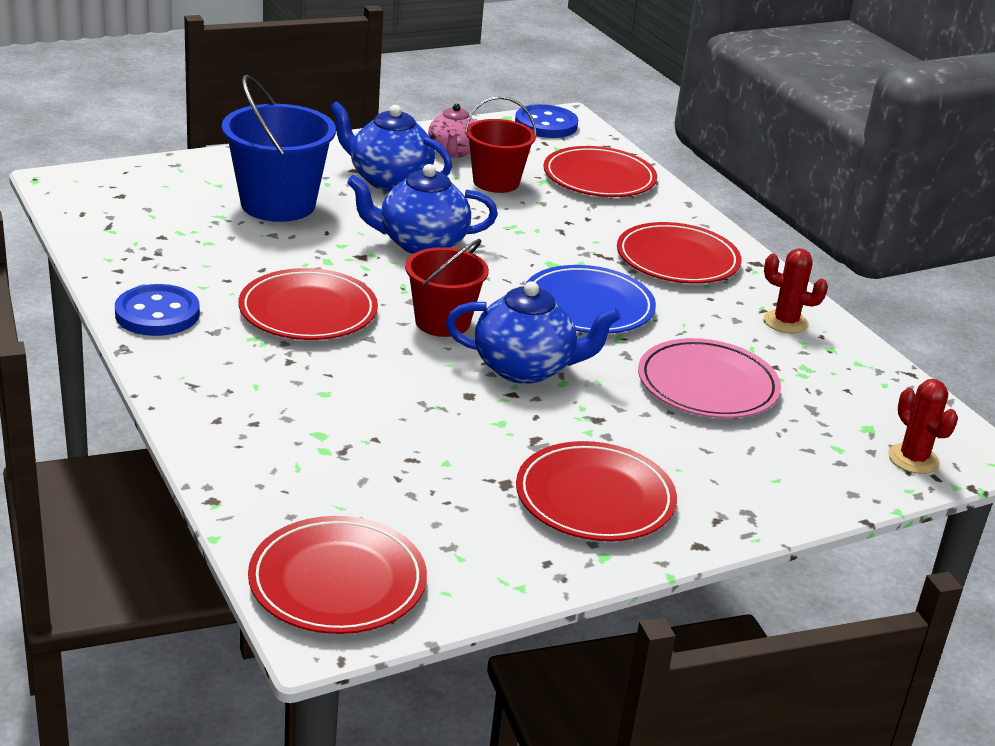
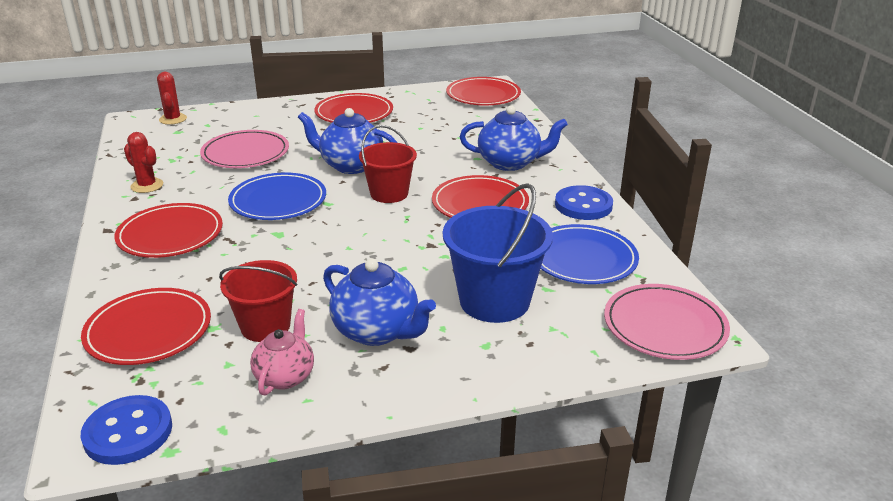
camera: 165 degrees left, 0 degrees up
(103, 188) = (664, 326): none -> pink plate
(174, 246) = (583, 259): none -> blue plate
(421, 244) = (377, 255): blue teapot -> blue teapot (510, 163)

